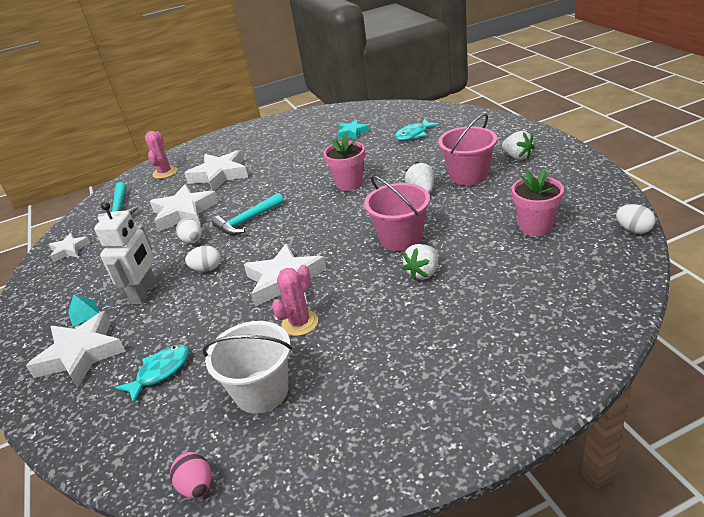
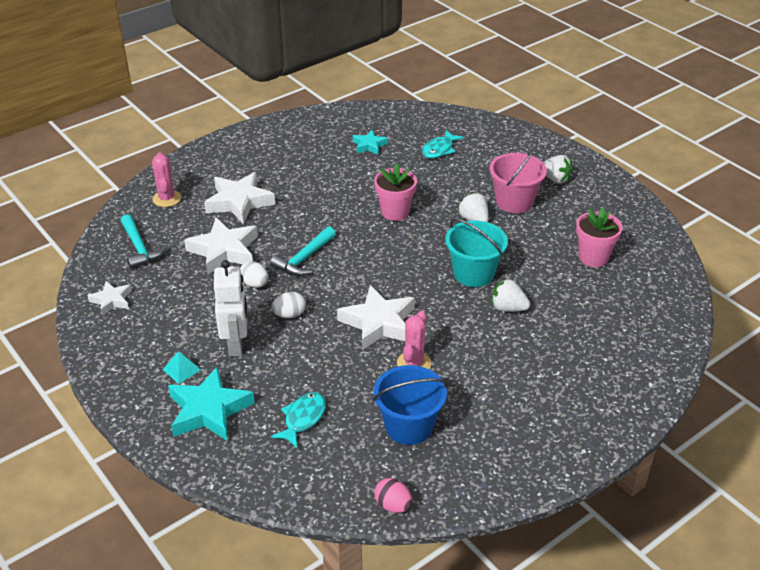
camera: 20 degrees left, 5 degrees up
(81, 354) = (209, 410): white star -> turquoise star
(261, 391) = (409, 426): white bucket -> blue bucket
(401, 238) = (473, 273): pink bucket -> turquoise bucket
(423, 273) = (508, 308): white strawberry -> white strawberry turned 90 degrees clockwise
(633, 230) = (676, 258): white egg -> none

